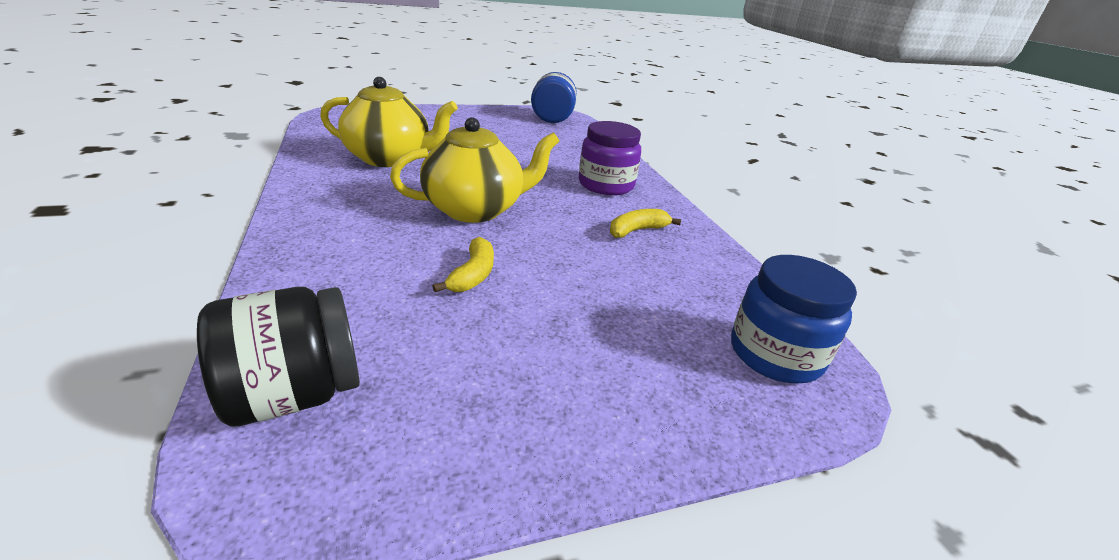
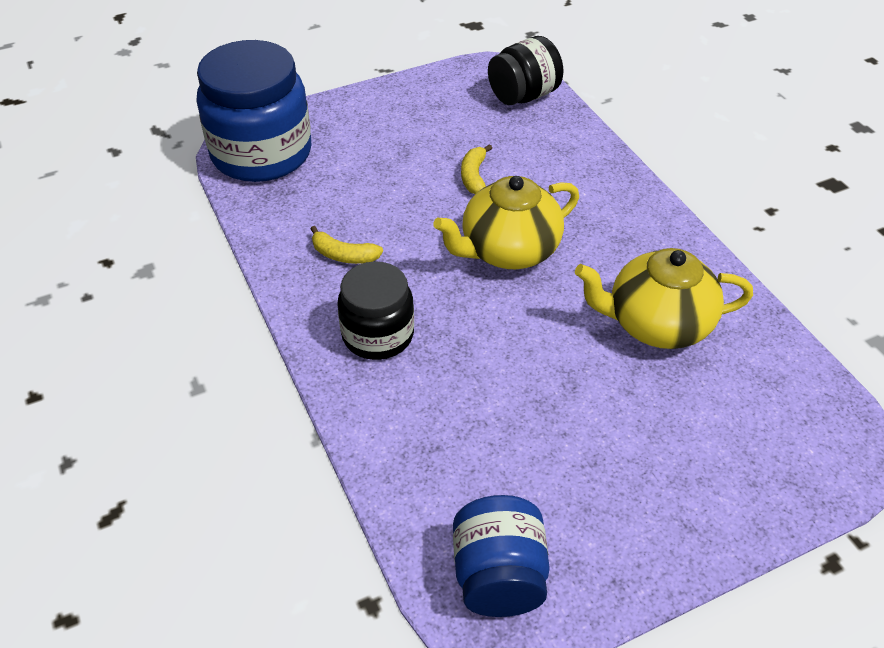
camera: 175 degrees right, 15 degrees up
(606, 185) = (378, 335): purple jar -> black jar
(637, 230) = (344, 255): yellow banana -> yellow banana turned 60 degrees clockwise
(775, 354) = (261, 153): blue jar -> blue jar, size x1.69

